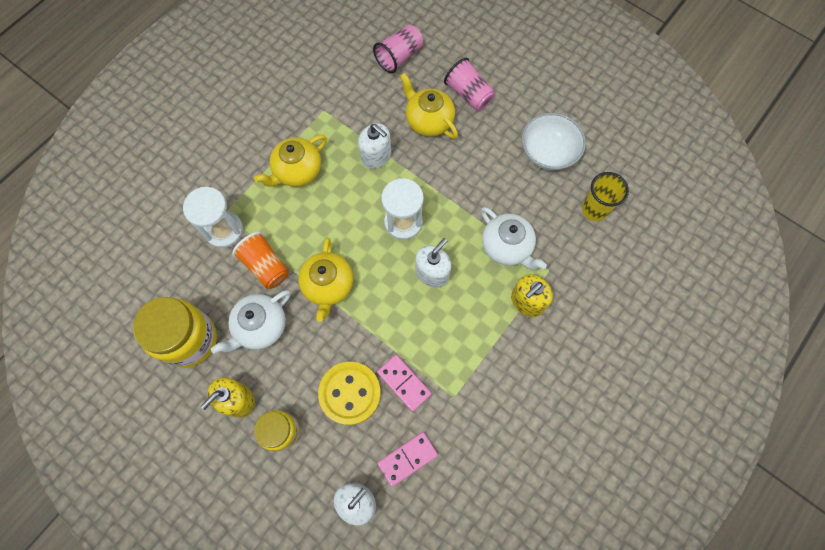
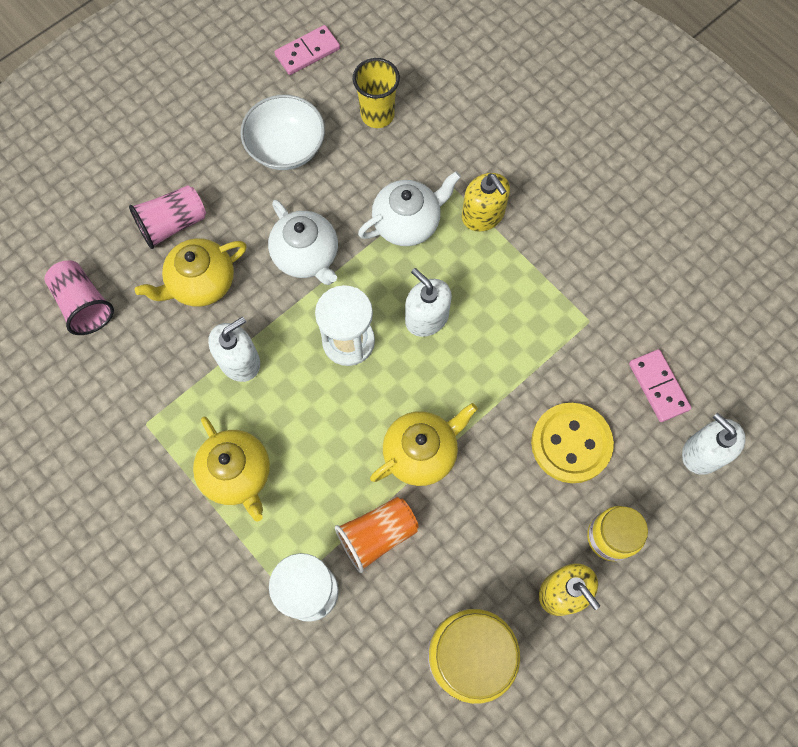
camera: 80 degrees left, 0 degrees up
(260, 327) = (465, 551): white teapot -> white teapot (306, 256)
(328, 285) = (421, 452): yellow teapot -> yellow teapot turned 45 degrees counterclockwise
(404, 383) = (566, 376): pink domino -> pink domino (307, 52)

